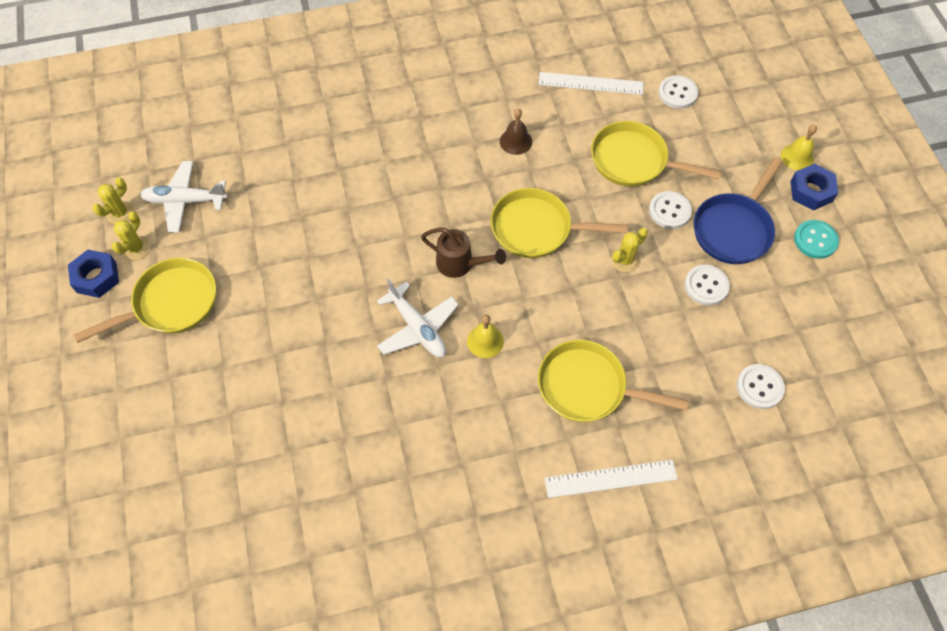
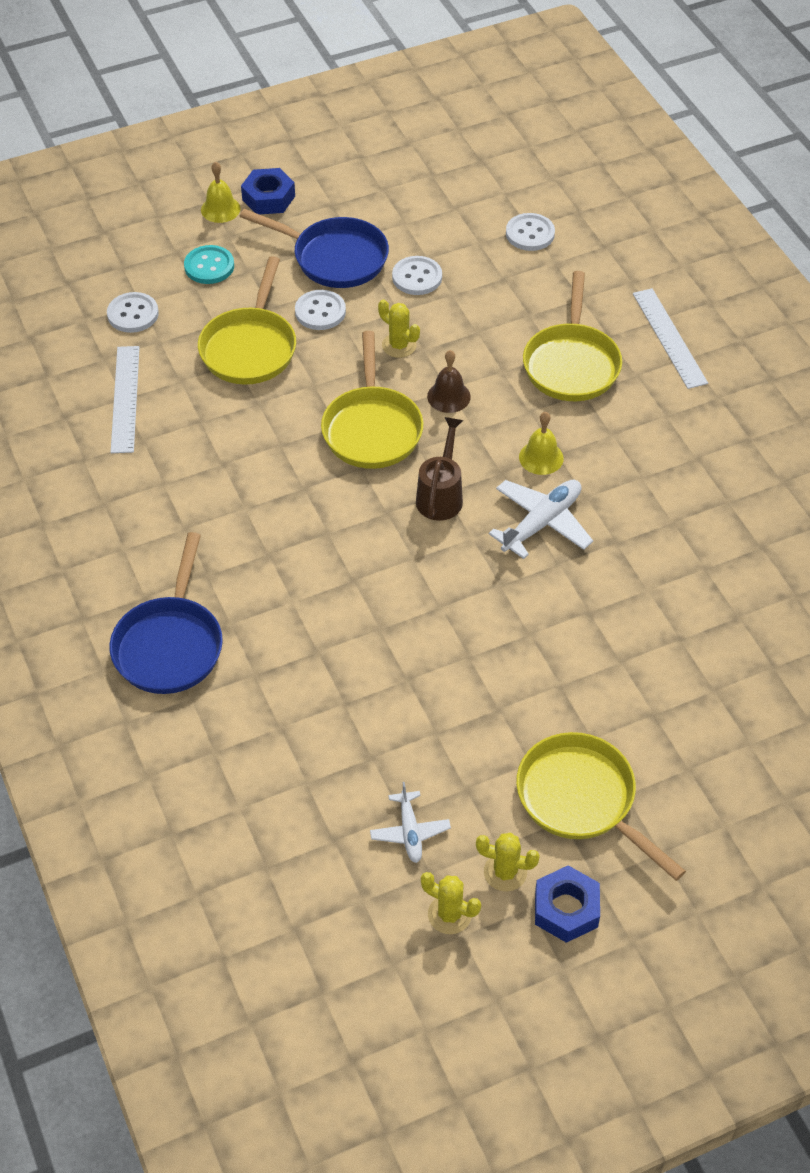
camera: 100 degrees left, 10 degrees down
(185, 201) = (410, 832): white plane -> white plane, size x0.62
(367, 92) = (170, 645): none -> blue pan
(515, 141) = (236, 464): brown bell -> brown bell (448, 396)
(815, 240) = (336, 195): turquoise button -> turquoise button (209, 266)

